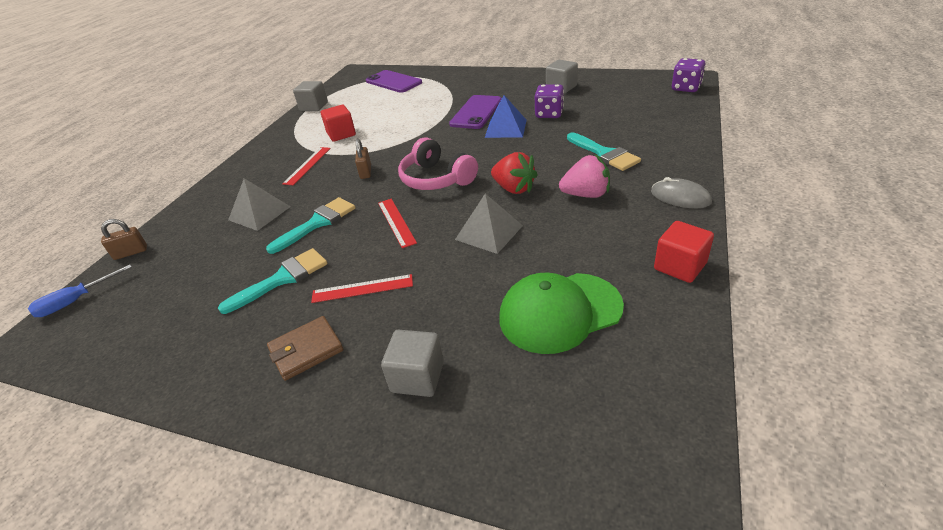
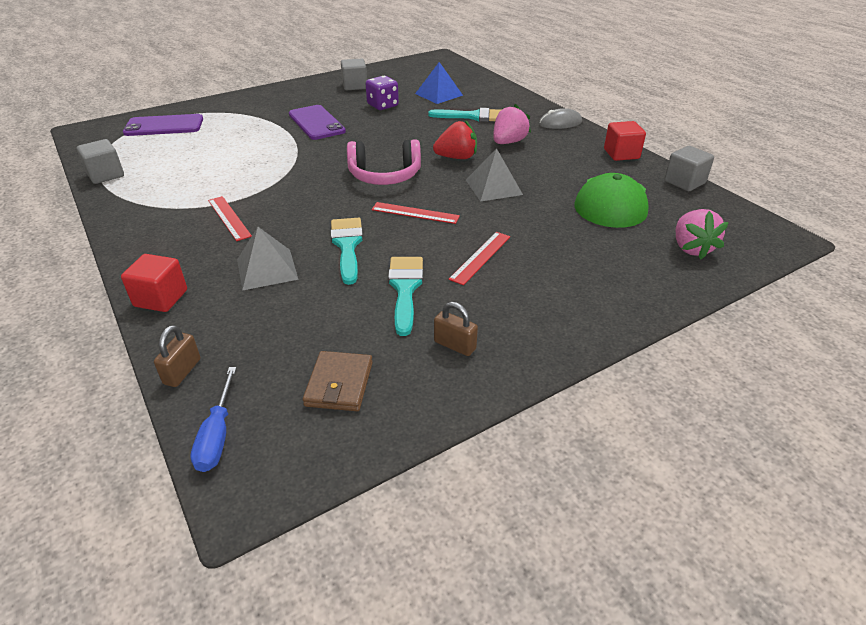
camera: 55 degrees left, 0 degrees up
(306, 350) = (521, 306): brown wallet -> brown wallet (339, 384)
(341, 134) = (207, 183): red cube -> red cube (161, 298)
(365, 172) = (307, 197): brown padlock -> brown padlock (454, 345)
(417, 377) = (609, 271): grey cube -> grey cube (684, 182)
(506, 128) = (368, 125): blue pyramid -> blue pyramid (439, 94)
(534, 421) = (691, 248): none -> pink strawberry
(686, 88) = (447, 63): purple dice -> none

